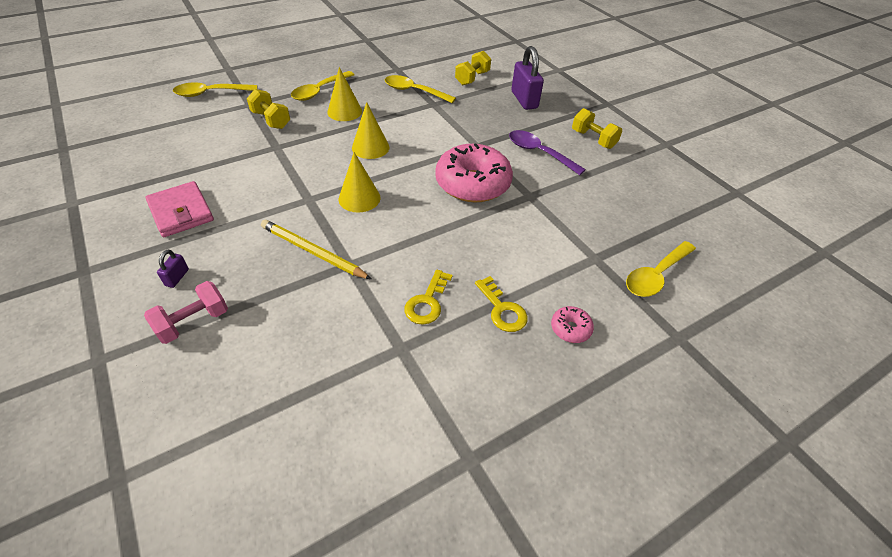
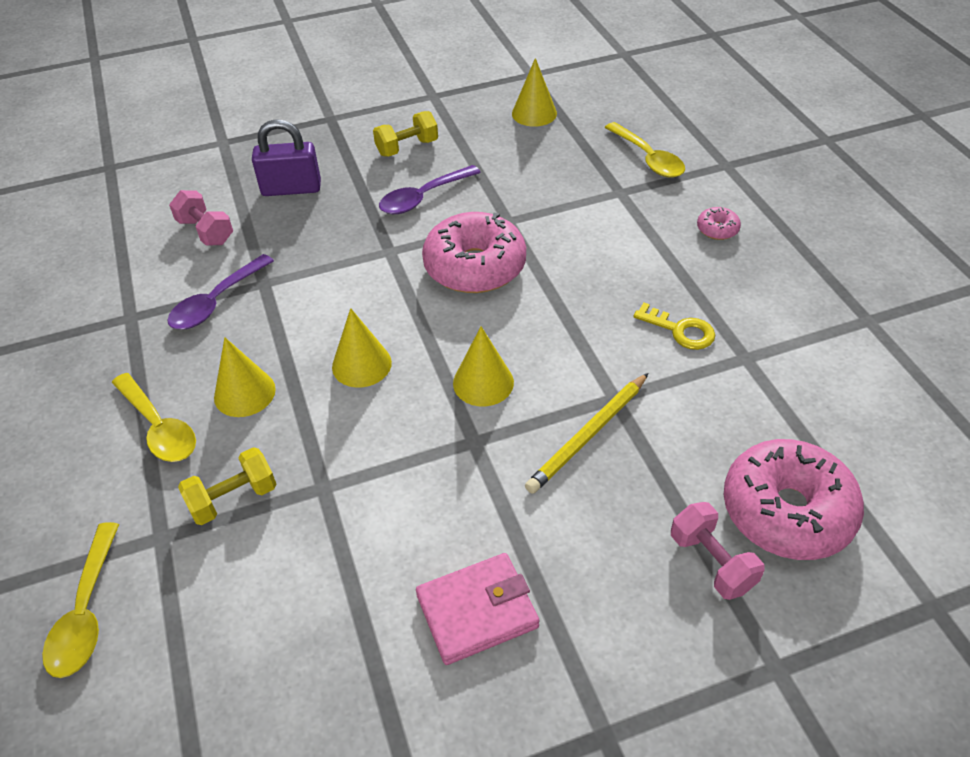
camera: 75 degrees left, 0 degrees up
(177, 277) = (627, 594): purple padlock -> none
(232, 372) = (787, 511): none -> pink donut
(414, 91) = (216, 302): yellow spoon -> purple spoon
(472, 78) = (205, 232): yellow dumbbell -> pink dumbbell
(502, 309) = (691, 272): yellow key -> none
(679, 198) = (534, 113): none -> yellow cone

